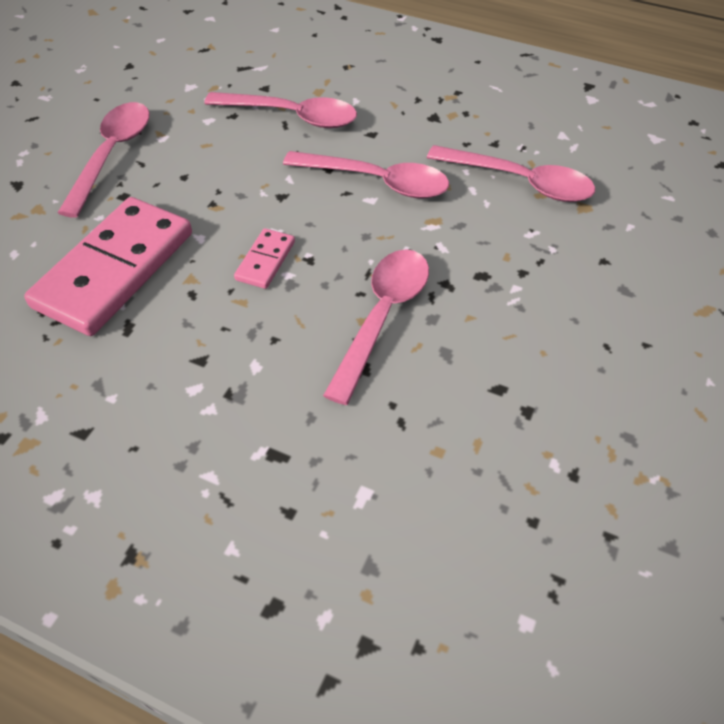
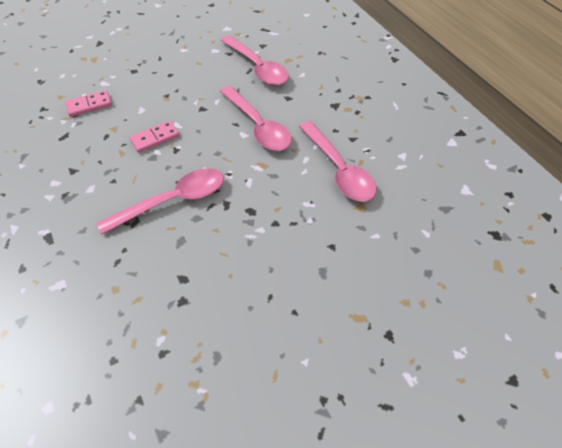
camera: 40 degrees right, 0 degrees up
(112, 155) = (151, 48): pink spoon -> none
(114, 269) = (89, 105): pink domino -> pink domino, size x0.44

